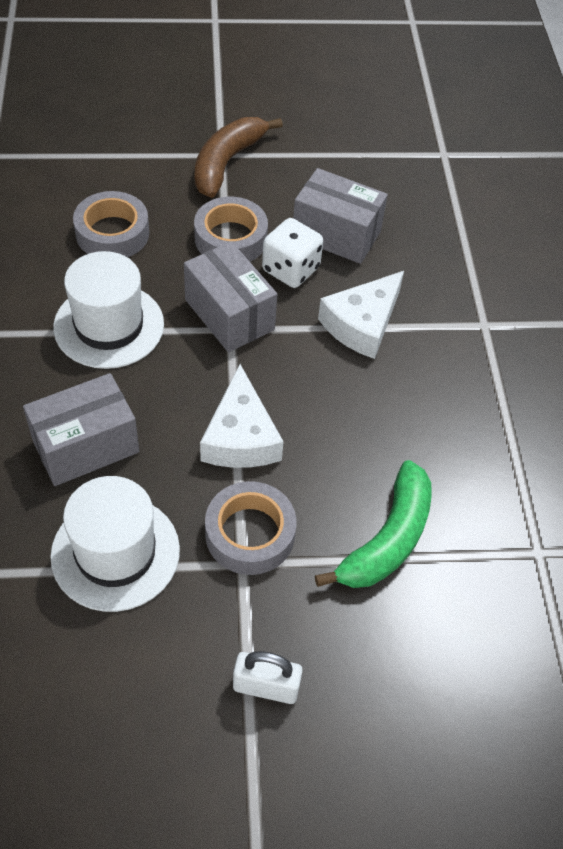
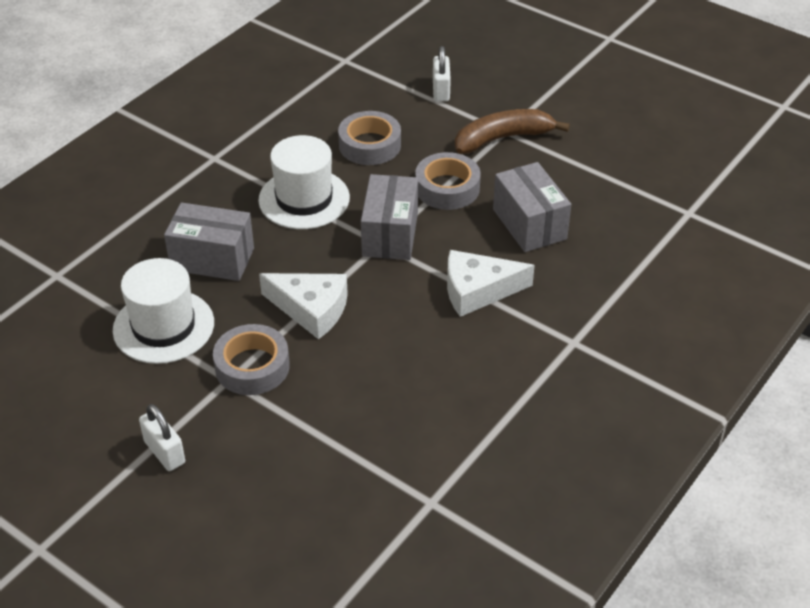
camera: 45 degrees right, 10 degrees down
(120, 142) = (441, 91): none -> white padlock
(240, 437) = (311, 309): white cheese -> white cheese turned 105 degrees counterclockwise
(290, 269) = (467, 229): white dice -> none
(387, 539) = (335, 426): green banana -> none

